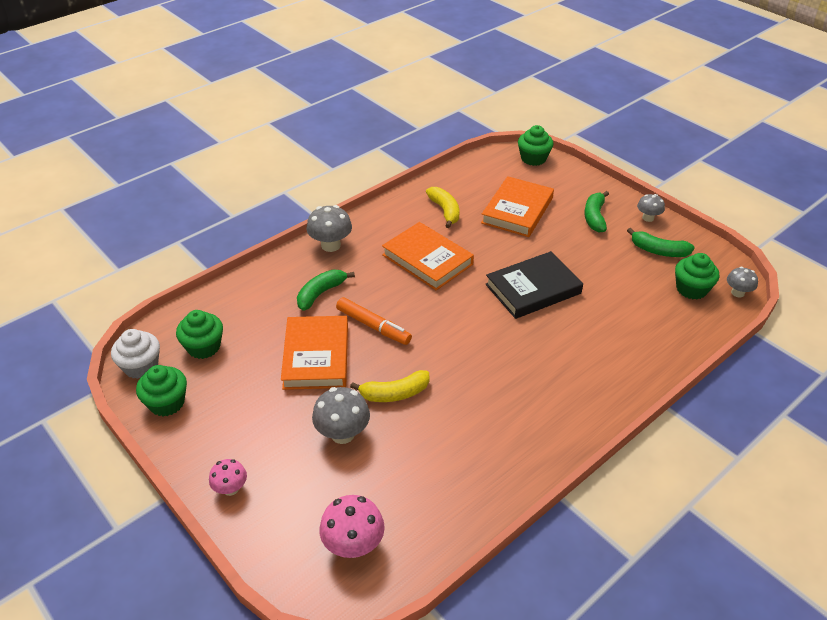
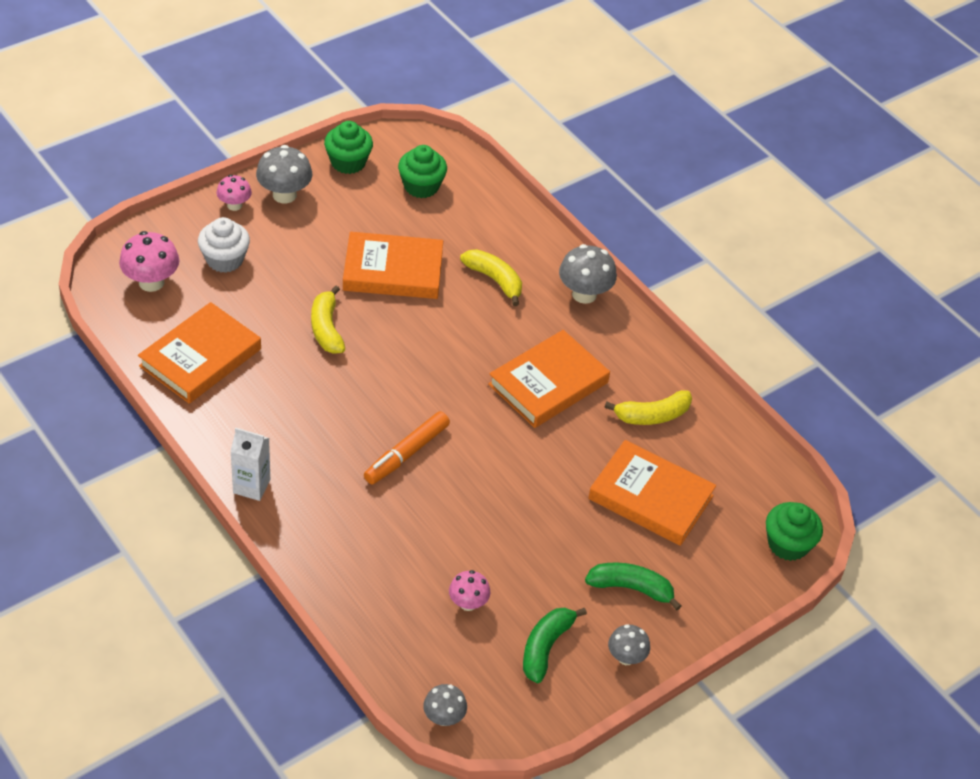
camera: 90 degrees right, 5 degrees up
(141, 366) = (401, 143): white cupcake -> white cupcake (224, 259)
(321, 293) = (495, 280): green banana -> yellow banana
(342, 434) = (281, 284): grey mushroom -> grey mushroom (284, 195)
(373, 326) = (433, 321): orange marker -> orange marker (407, 453)
(450, 483) = (200, 357): none -> orange book
(533, 289) = (480, 481): black book -> none
(587, 422) = (251, 486): none -> white carton
(642, 288) = (468, 603): none -> pink mushroom
(691, 289) = (458, 662): green cupcake -> none

